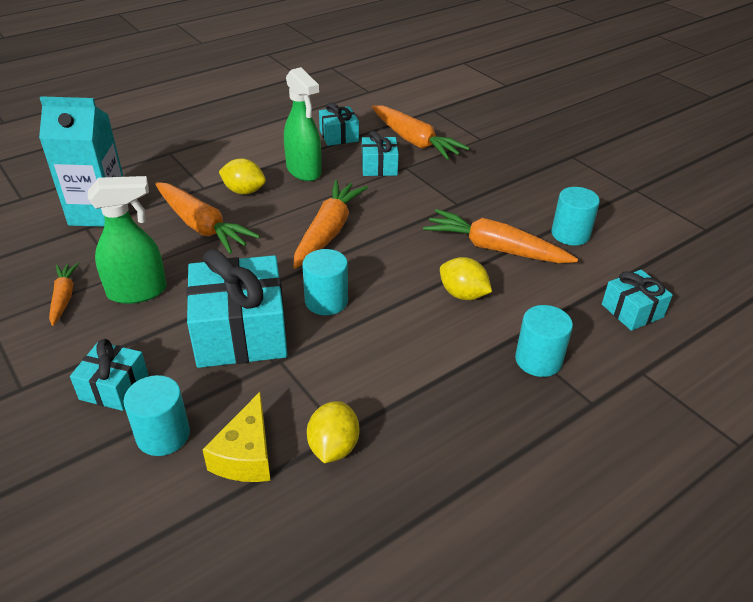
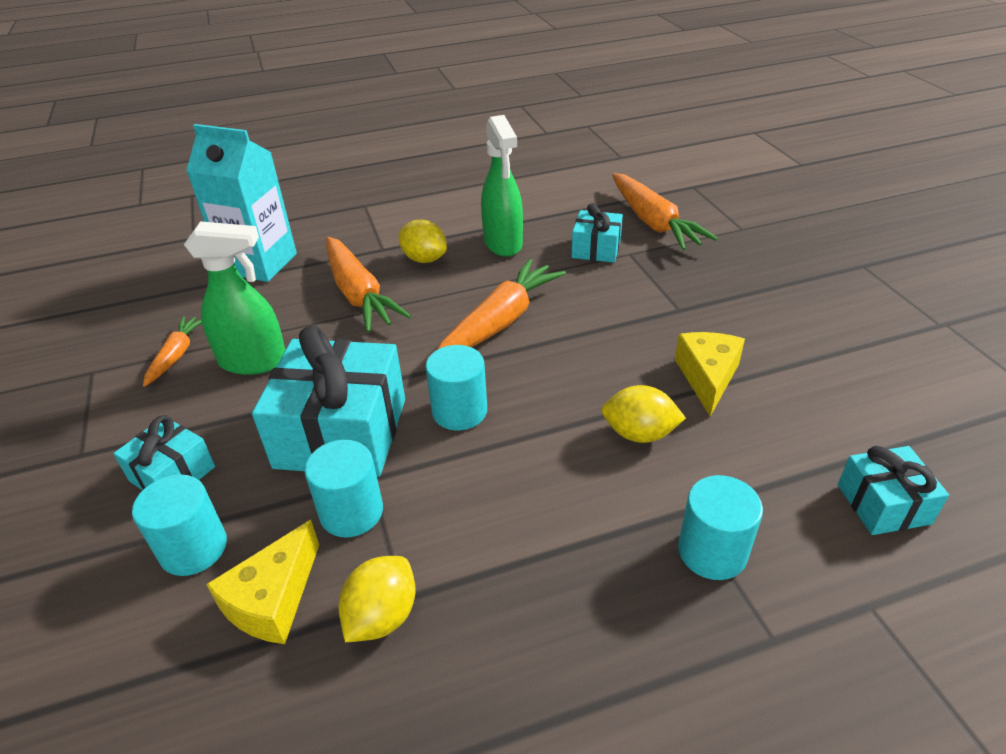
camera: 20 degrees right, 0 degrees up
(339, 136) = (562, 206): turquoise gift -> none
(463, 294) = (639, 433): yellow lemon -> yellow lemon turned 45 degrees counterclockwise
(495, 249) = (707, 377): orange carrot -> yellow cheese
(570, 234) = (824, 373): turquoise cylinder -> turquoise cylinder (351, 512)

